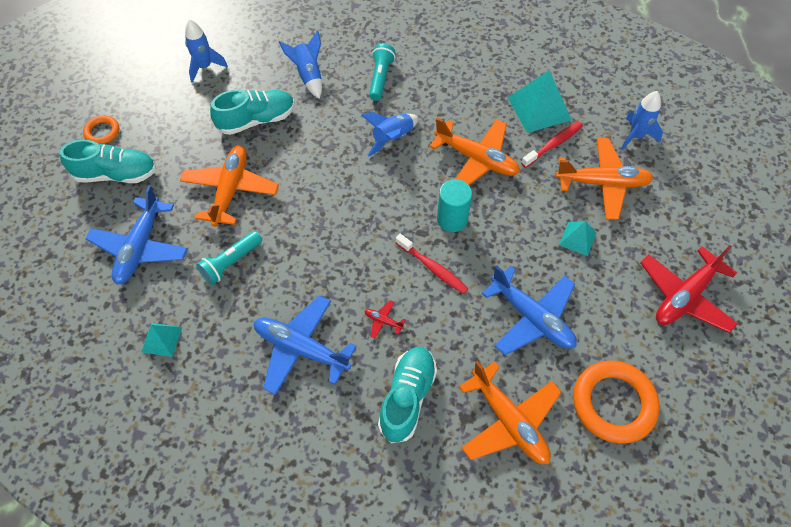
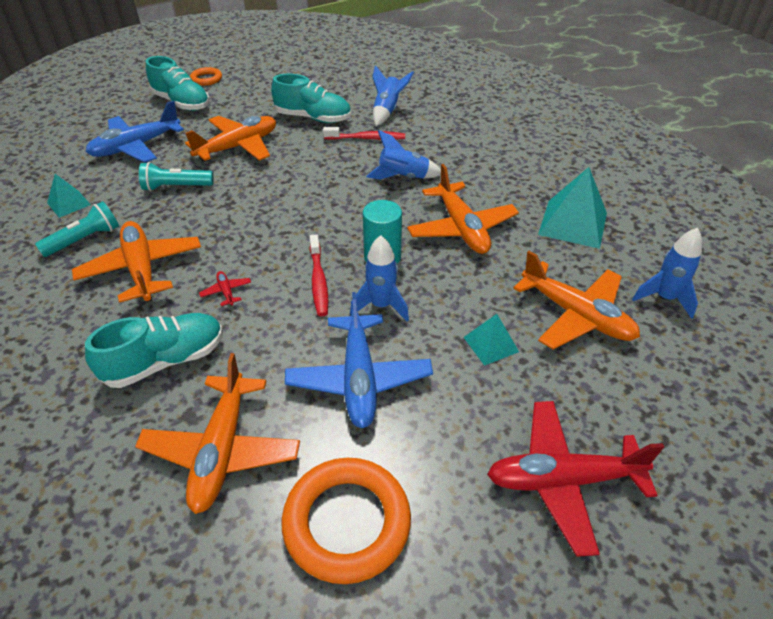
camera: 40 degrees right, 15 degrees down
(205, 67) = (319, 76): blue rocket -> blue rocket (381, 306)
(301, 348) = (142, 269): blue plane -> orange plane
(380, 78) = (444, 137): turquoise flashlight -> turquoise flashlight (84, 240)
(553, 144) = (556, 257): red toothbrush -> red toothbrush (367, 138)

